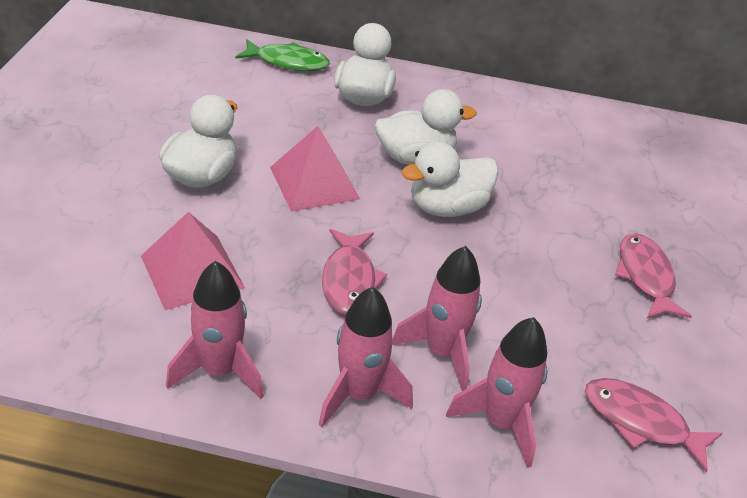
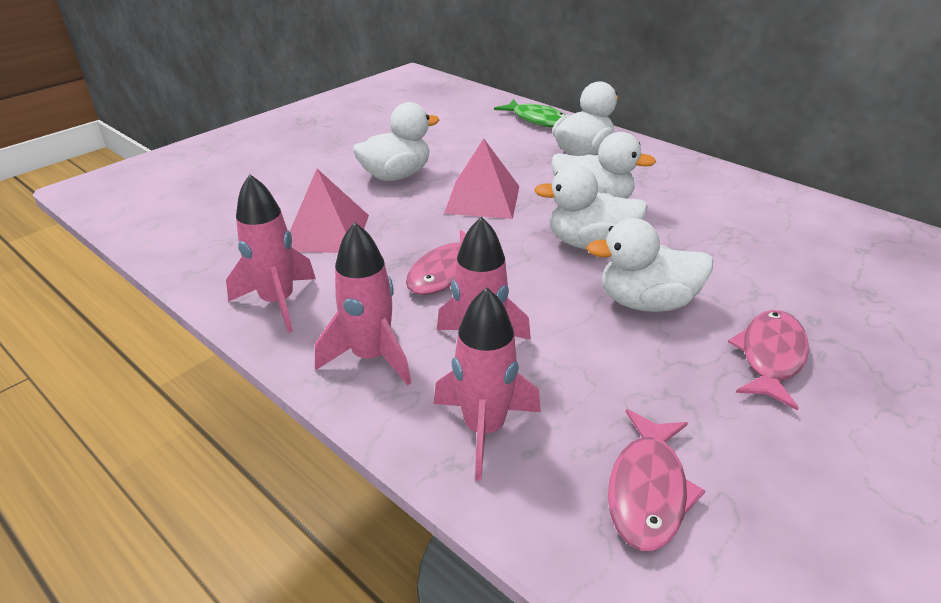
camera: 35 degrees right, 5 degrees down
(532, 256) = (646, 302): none -> white duck
(641, 422) = (648, 490): pink fish -> pink fish turned 135 degrees counterclockwise

